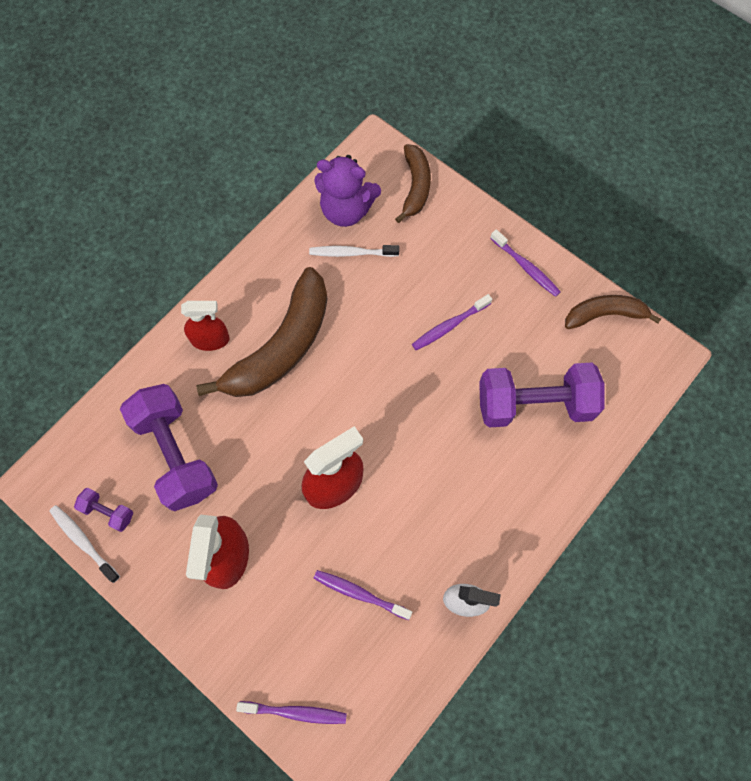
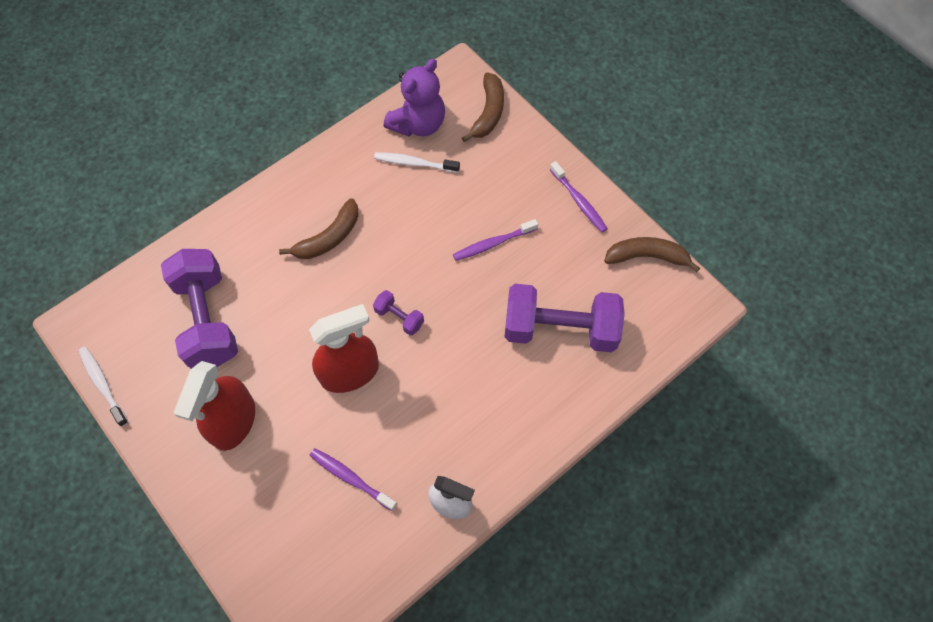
camera: 10 degrees right, 5 degrees down
(108, 512) = (132, 361): purple dumbbell -> purple dumbbell (399, 317)
(210, 339) = (264, 221): red spray bottle -> none
(281, 347) = (329, 238): brown banana -> brown banana, size x0.56
(295, 712) = (263, 579): purple toothbrush -> none
(346, 210) = (418, 124): purple teddy bear -> purple teddy bear turned 75 degrees counterclockwise

